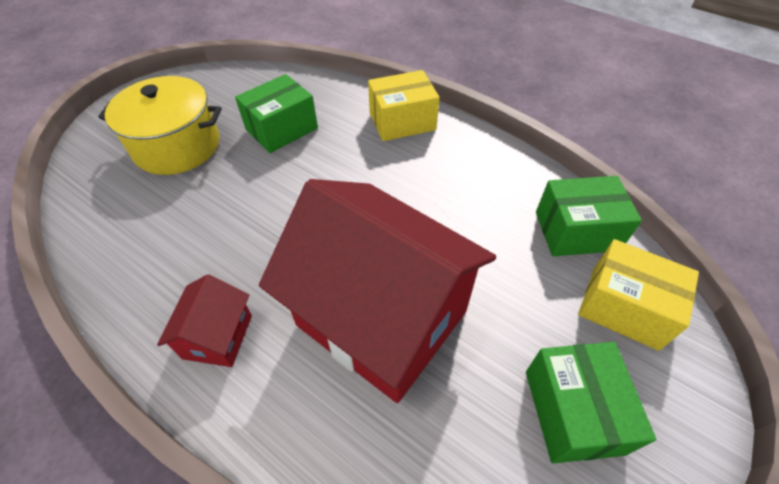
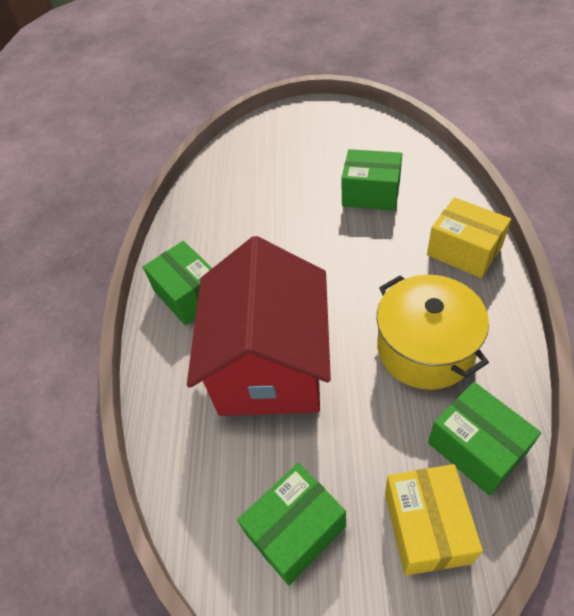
camera: 60 degrees right, 0 degrees up
(177, 146) = (297, 161): yellow pot -> yellow pot (425, 348)
(218, 336) = (189, 295): red house -> green box

